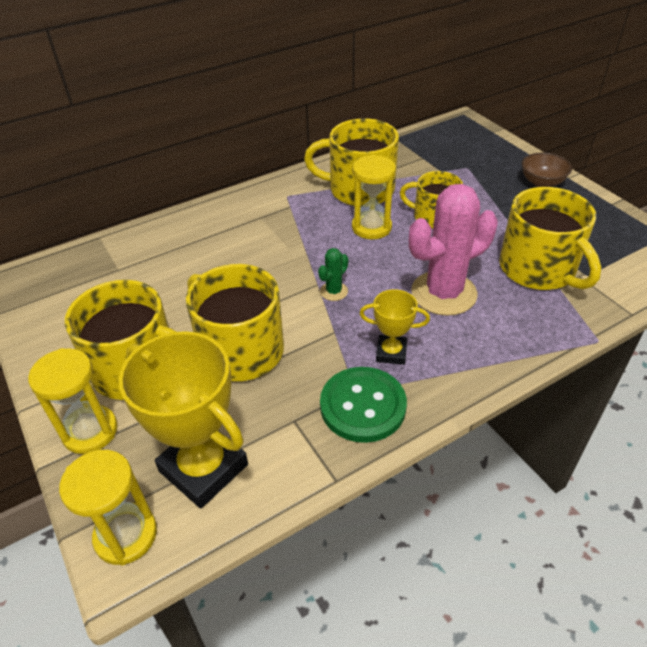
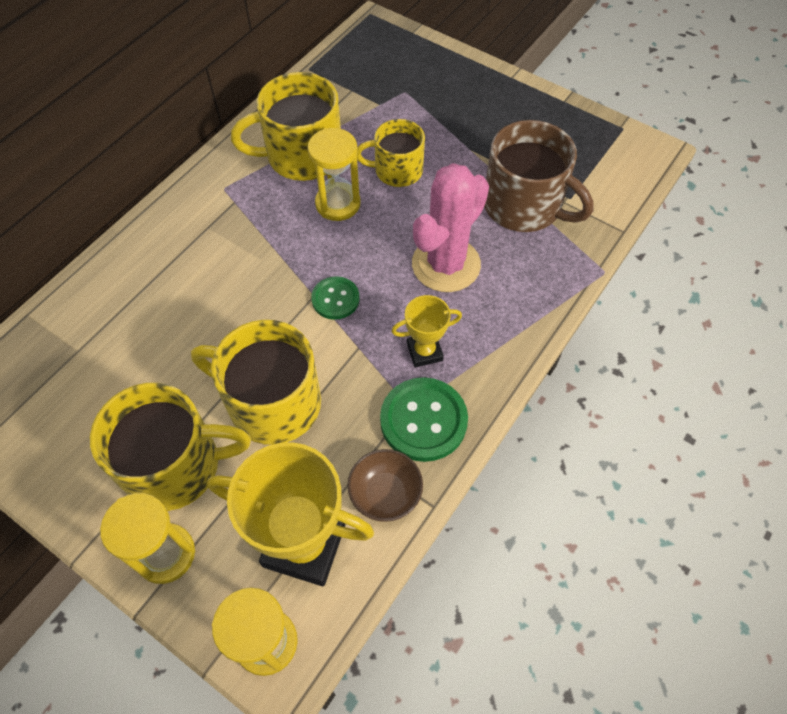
camera: 25 degrees left, 15 degrees up
(334, 291) = (335, 299): green cactus -> green button
(538, 269) = (524, 205): yellow mug -> brown mug
(542, 182) = (488, 91): brown bowl -> brown bowl (385, 494)

